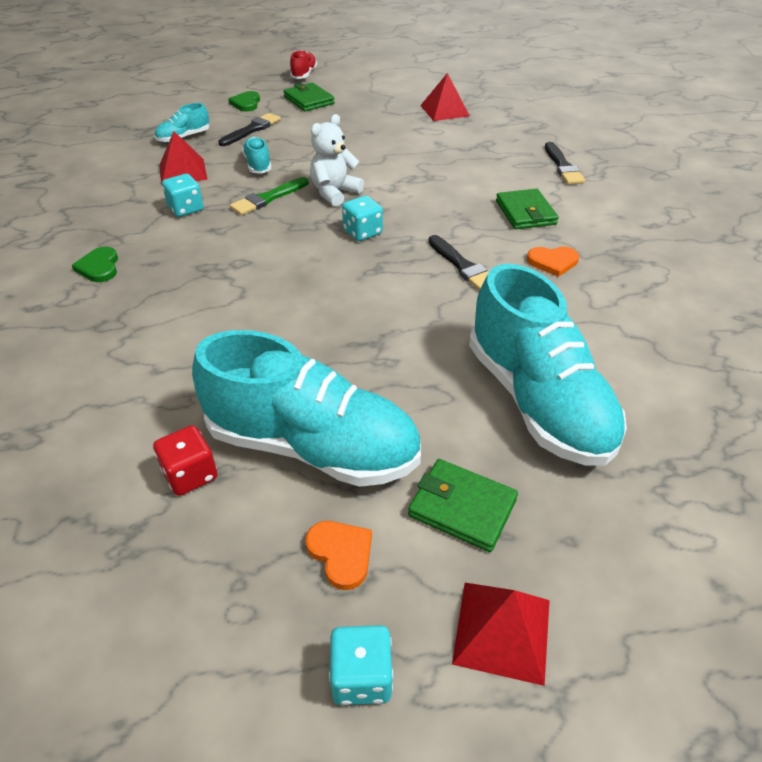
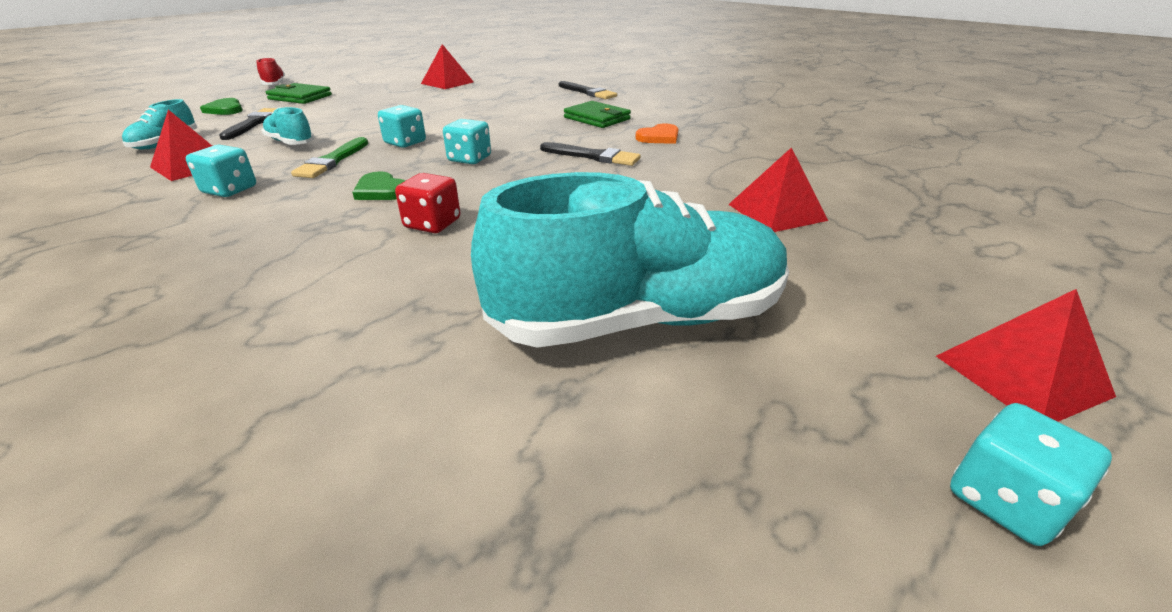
camera: 35 degrees left, 10 degrees down
(99, 267) = (140, 268): green heart -> green heart (381, 190)
(190, 474) = (530, 413): red dice -> red dice (432, 224)
(334, 193) = (405, 143): white teddy bear -> turquoise dice
(341, 554) = (805, 395): orange heart -> none
(462, 507) = (841, 302): green wallet -> none
(537, 400) = (777, 212): turquoise shoe -> red pyramid

